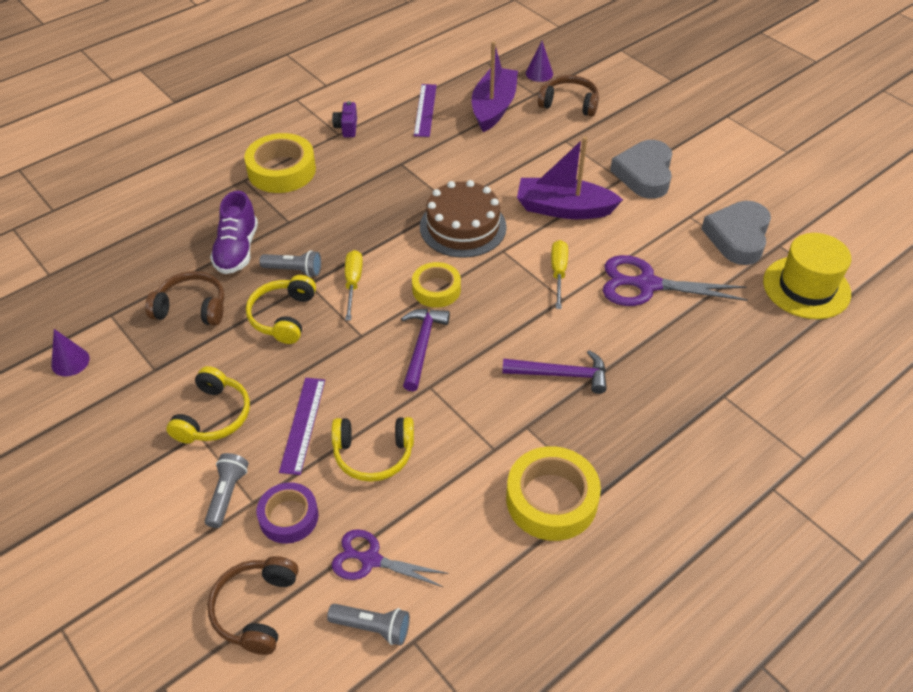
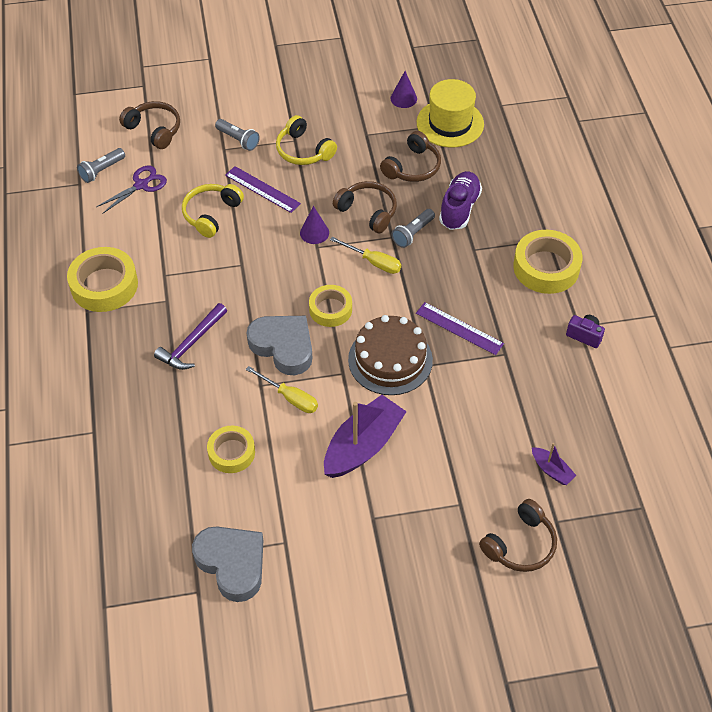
camera: 120 degrees right, 5 degrees up
(237, 250) = (459, 208): purple shoe -> purple shoe turned 75 degrees clockwise
(283, 316) = (368, 211): yellow headphones -> brown headphones
(289, 517) = (200, 161): purple tape -> none
(422, 346) = (281, 276): purple hammer -> none
(425, 110) = (580, 410): purple ruler -> purple ruler (459, 328)
(493, 108) = (551, 470): purple boat -> purple boat, size x0.48
(539, 73) = (593, 547): purple cone -> purple cone (314, 232)
(644, 174) = (366, 543): grey heart -> grey heart (283, 346)
(647, 285) = (231, 452): purple scissors -> yellow tape
(806, 287) = (138, 573): yellow hat -> yellow hat (450, 123)

